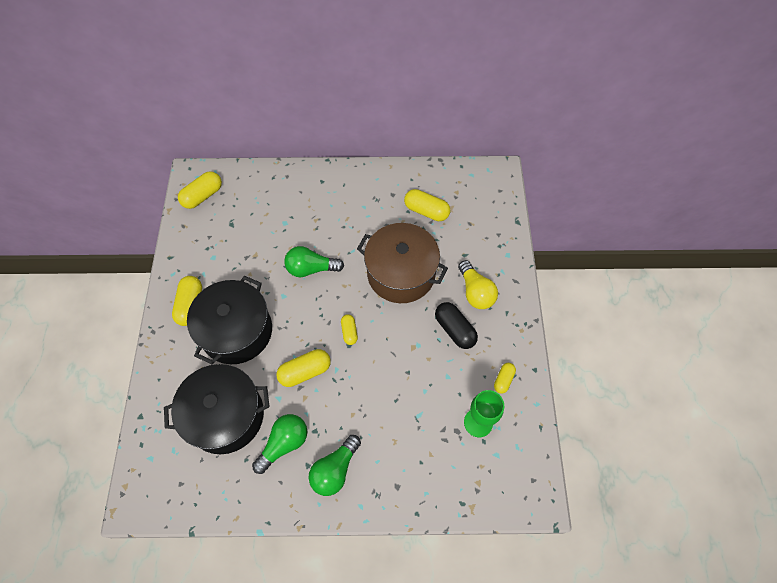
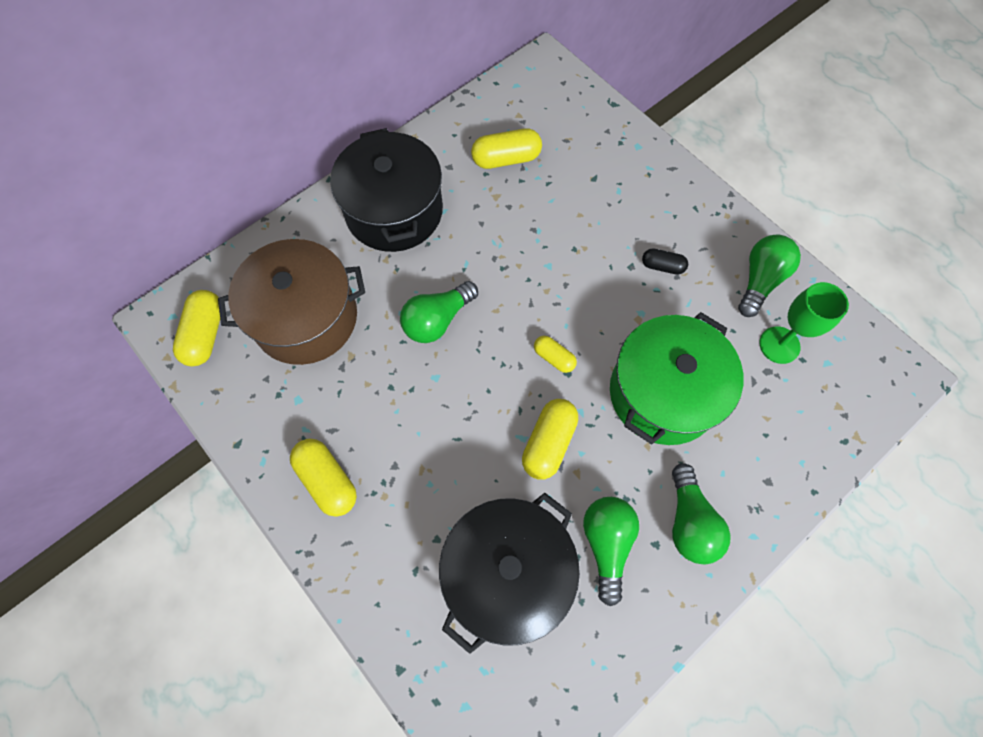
camera: 40 degrees left, 5 degrees up
(237, 331) = (420, 464): black pot -> black pot (394, 211)
(387, 395) = (663, 393): none -> green pot
(401, 273) = (546, 249): brown pot -> brown pot (305, 318)
(454, 329) = (662, 266): black capsule -> black capsule, size x0.60
(475, 292) = (644, 210): yellow light bulb -> none
(503, 380) = (760, 280): yellow capsule -> green light bulb

